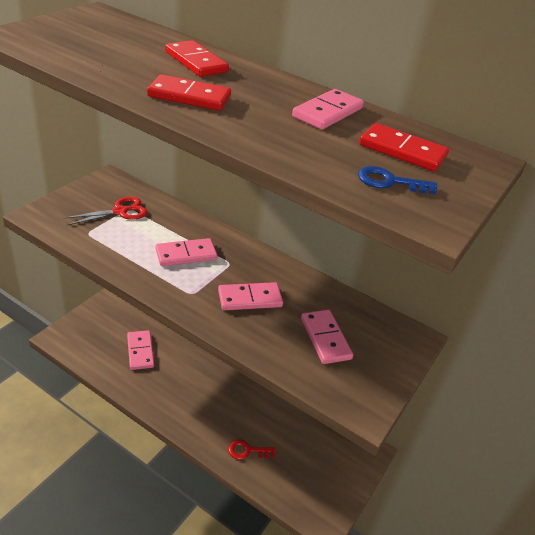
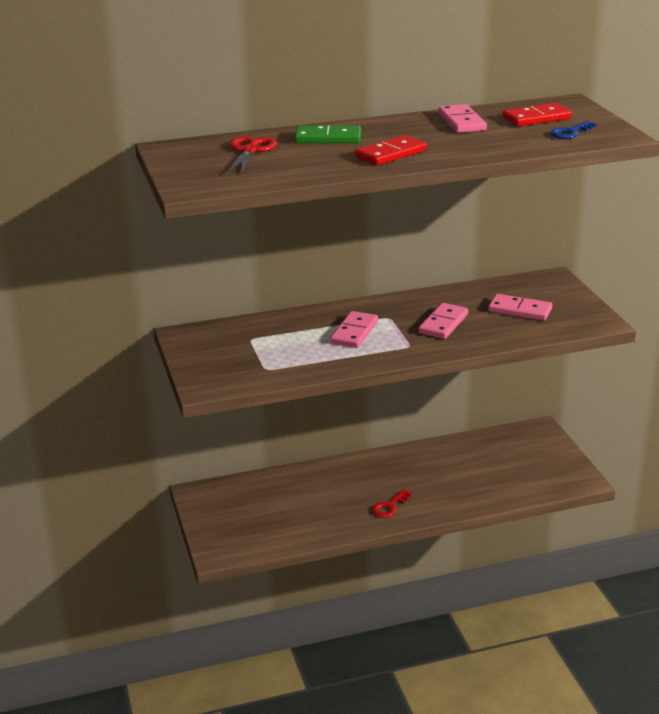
camera: 45 degrees left, 10 degrees down
(120, 211) = (250, 344): red scissors -> red scissors (250, 151)
(140, 351) = (297, 506): pink domino -> none
(196, 62) = (328, 138): red domino -> green domino
(247, 451) = (480, 490): red key -> red key (389, 506)

